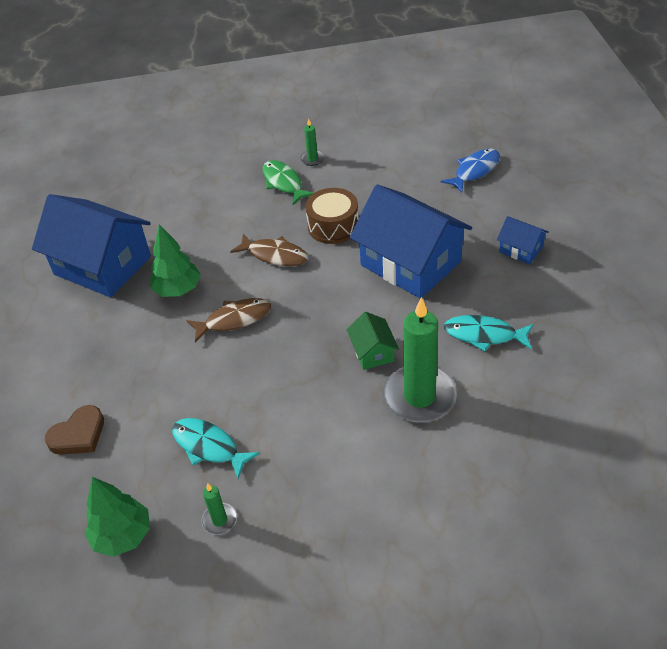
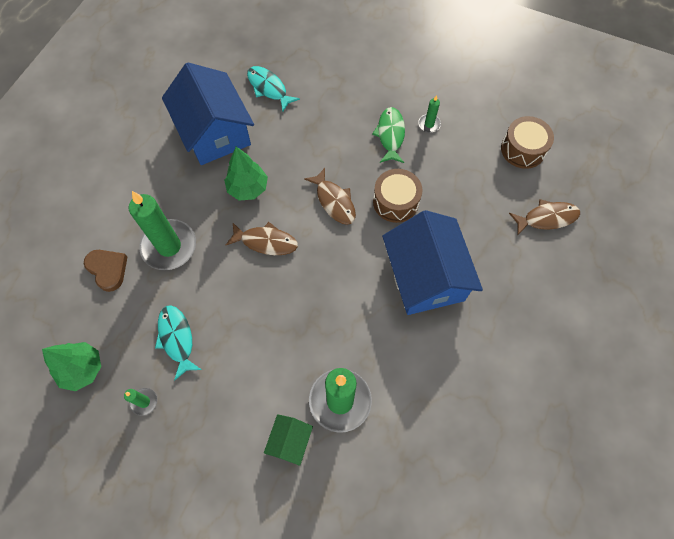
camera: 30 degrees right, 20 degrees up
(78, 435) = (108, 269): brown heart -> brown heart turned 120 degrees counterclockwise
(133, 378) = (169, 246): none -> green candle
(373, 352) = (337, 338): green house -> green house (290, 441)
(410, 137) = (523, 149): none -> brown drum
(474, 171) = (547, 218): blue fish -> brown fish
(484, 335) = (427, 381): turquoise fish -> turquoise fish (269, 88)
(520, 249) = (520, 321): blue house -> none

